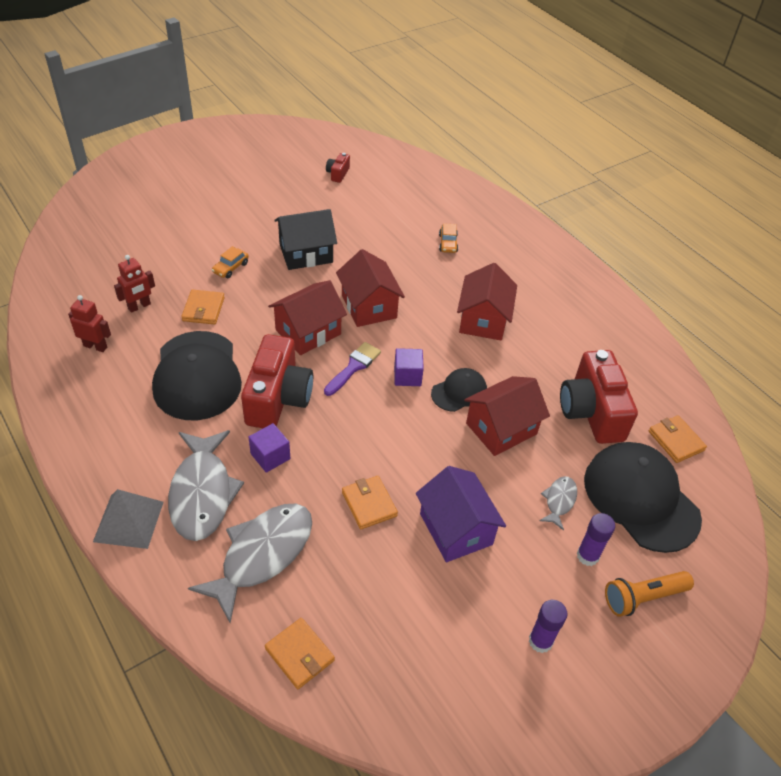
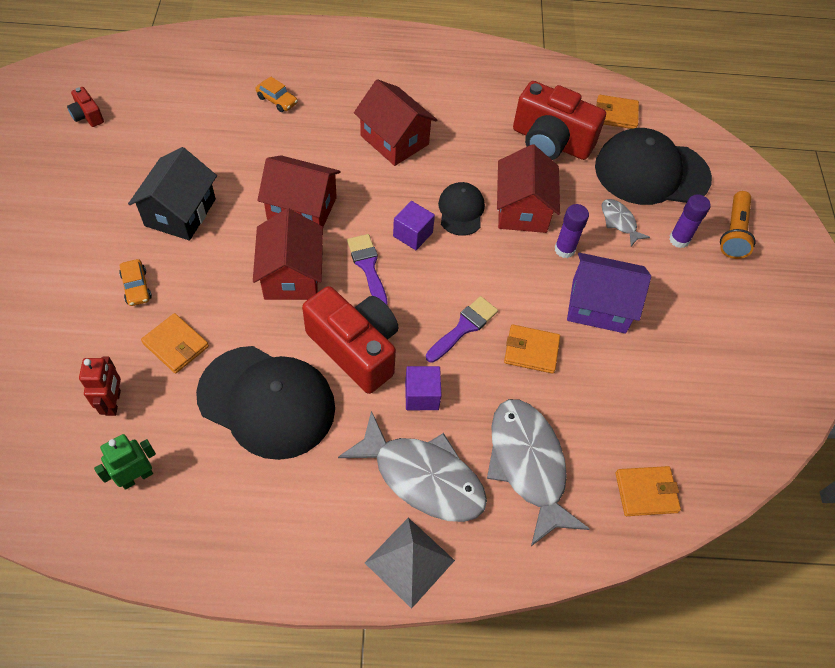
camera: 55 degrees left, 10 degrees up
(95, 346) = (137, 477): red robot -> green robot
(352, 450) = (464, 327): none -> purple brush
(540, 641) = (731, 319): purple glue stick -> purple glue stick (564, 249)

